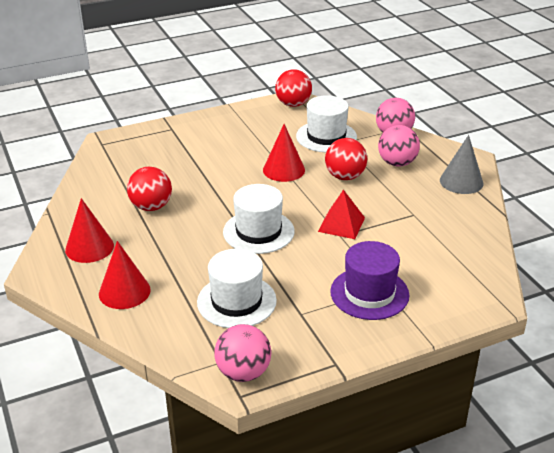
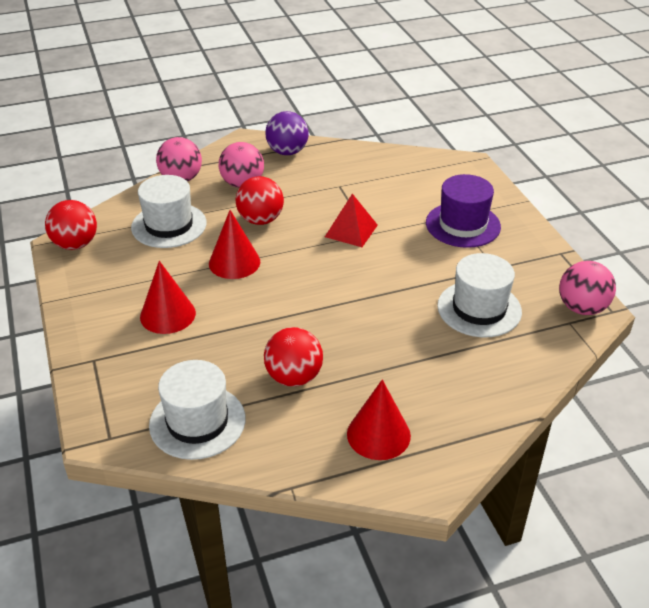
camera: 85 degrees left, 5 degrees up
(124, 291) = (467, 396): red cone -> red cone (167, 314)
(258, 232) = (358, 288): white hat -> white hat (197, 422)
(461, 181) = (287, 152): grey cone -> purple ball

